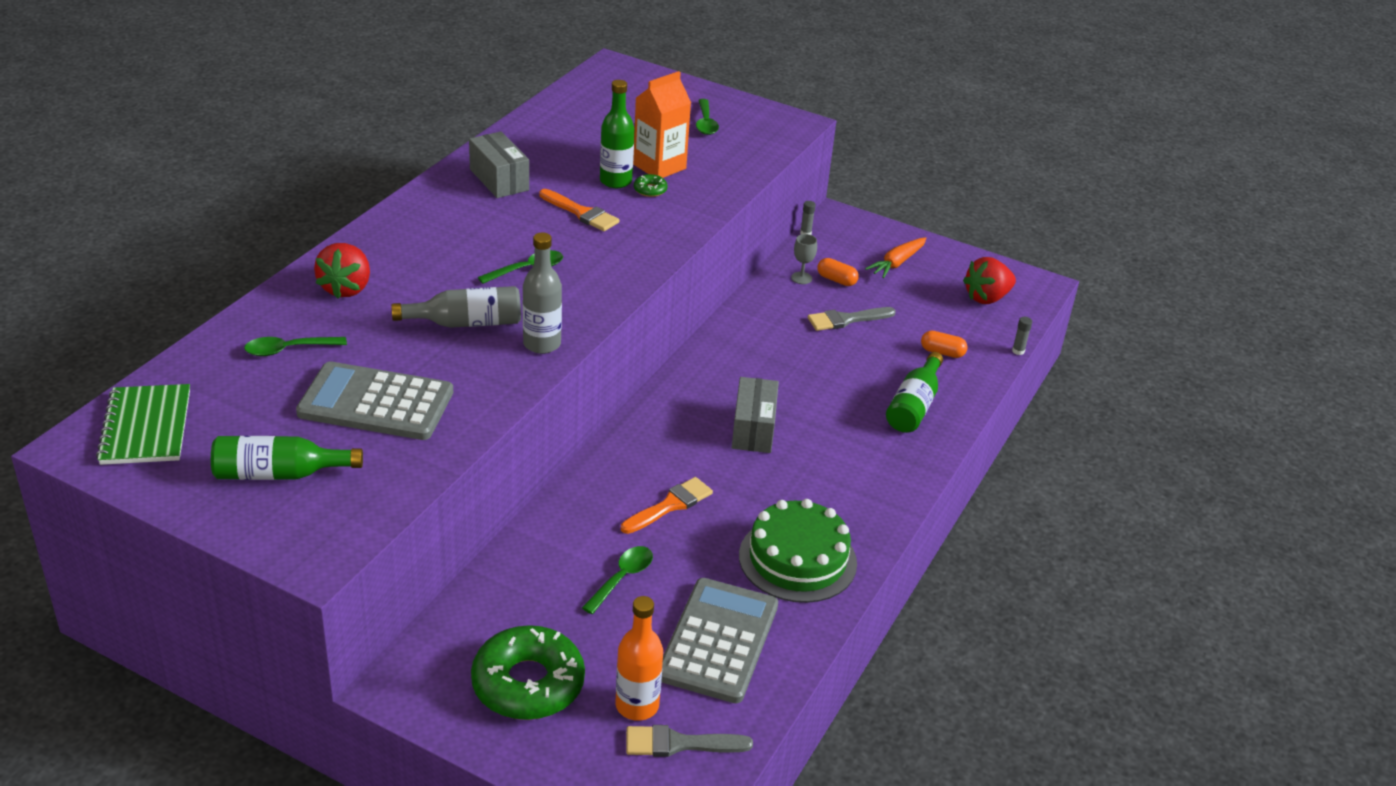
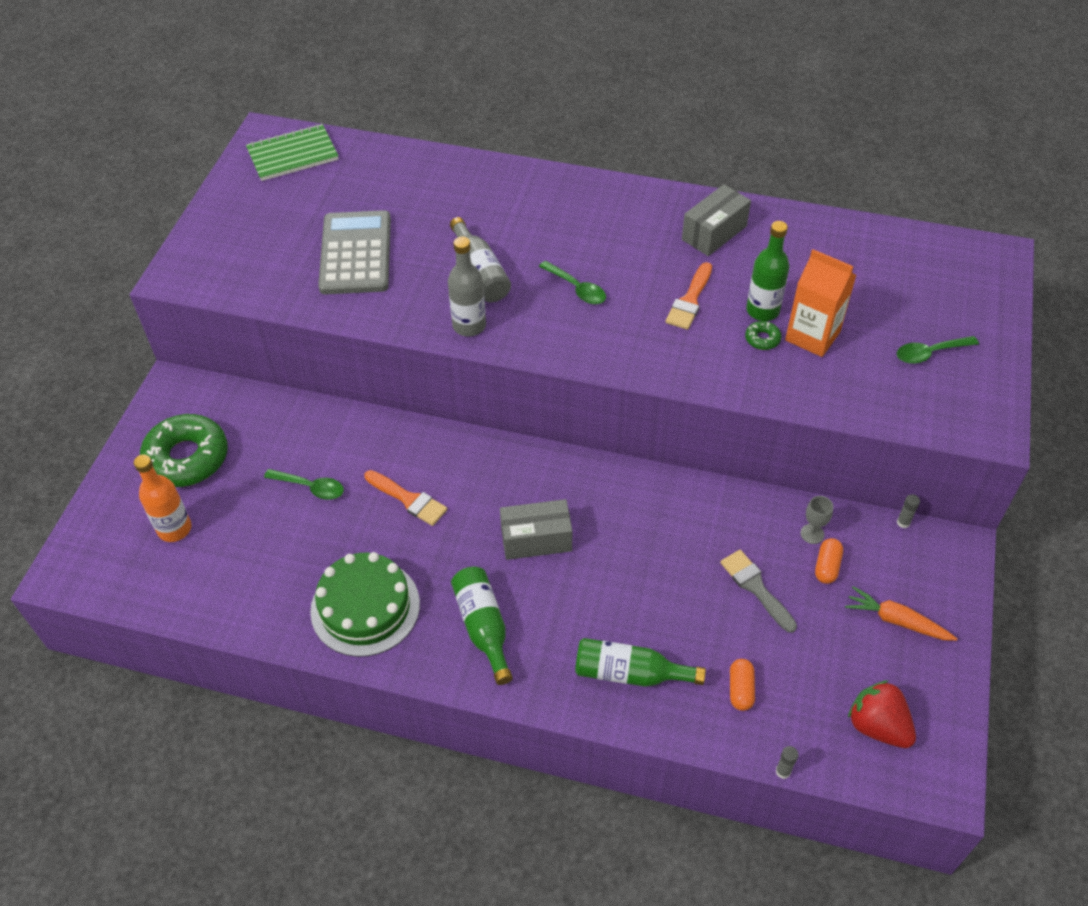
camera: 80 degrees right, 15 degrees up
(279, 474) = (260, 231): green bottle -> green bottle (483, 627)
(288, 350) = (404, 190): green spoon -> none
(346, 288) = (497, 194): red strawberry -> none
(679, 743) = (139, 564): grey brush -> none
(718, 641) = (253, 567): grey calculator -> none

